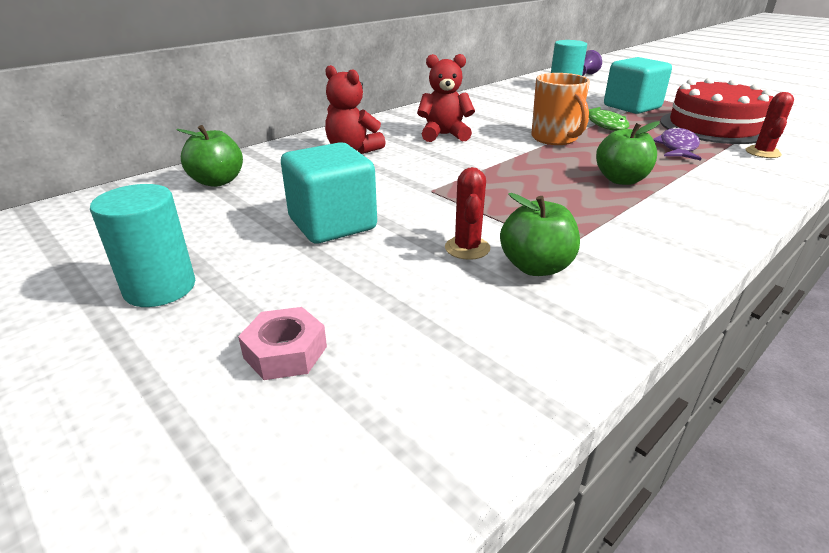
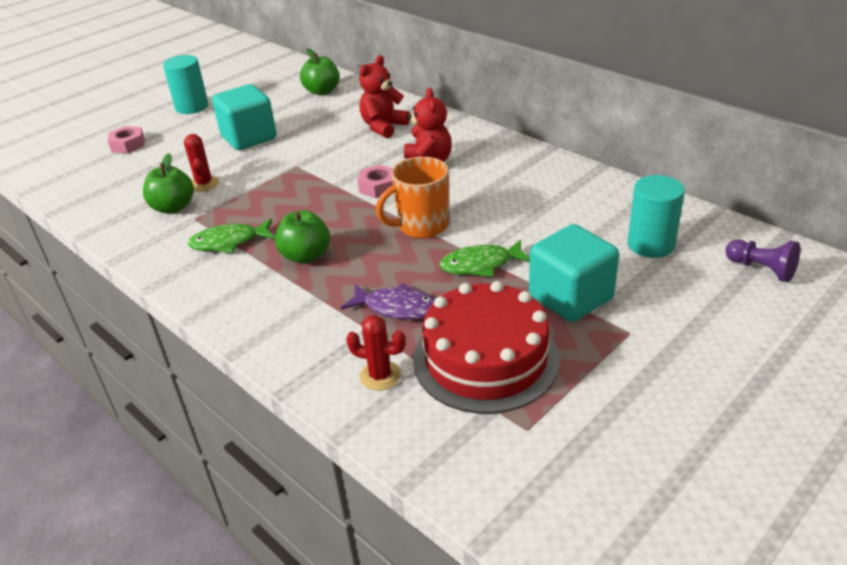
camera: 90 degrees right, 5 degrees up
(467, 248) = (204, 184): red cactus -> red cactus turned 75 degrees clockwise
(486, 153) = (378, 187): none -> pink nut
(611, 219) = (229, 242): none -> green fish

